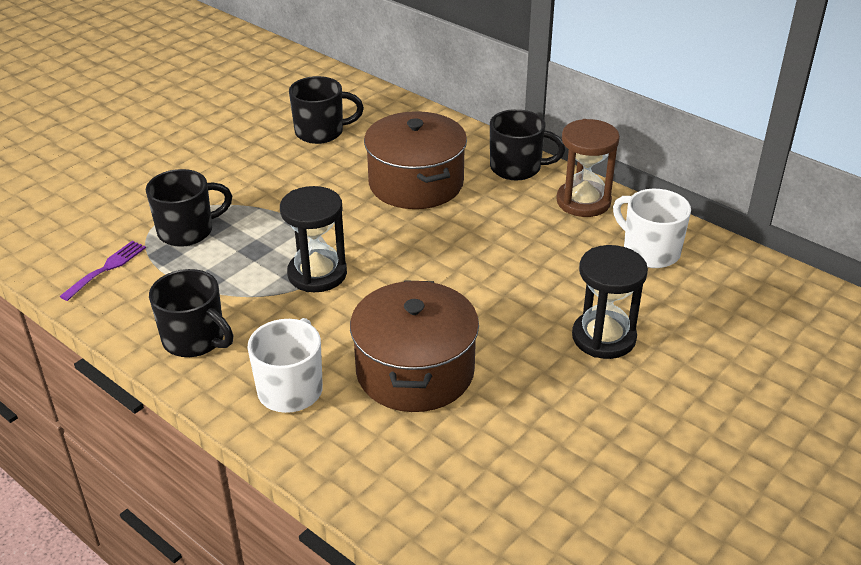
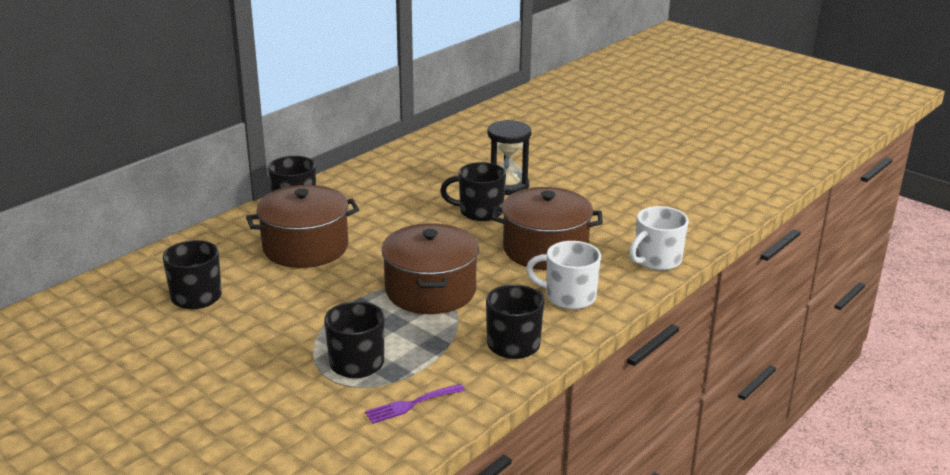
camera: 90 degrees left, 10 degrees down
(107, 268) = (411, 404): purple fork -> purple fork turned 60 degrees counterclockwise
(317, 274) = (430, 290): black hourglass -> brown pot
(517, 310) = (479, 212): none -> black mug
(583, 201) = (350, 182): brown hourglass -> none
(649, 251) = (416, 164): white mug -> white mug (656, 260)

